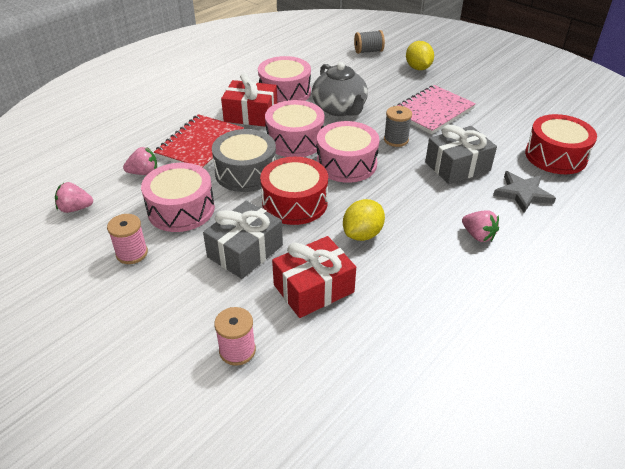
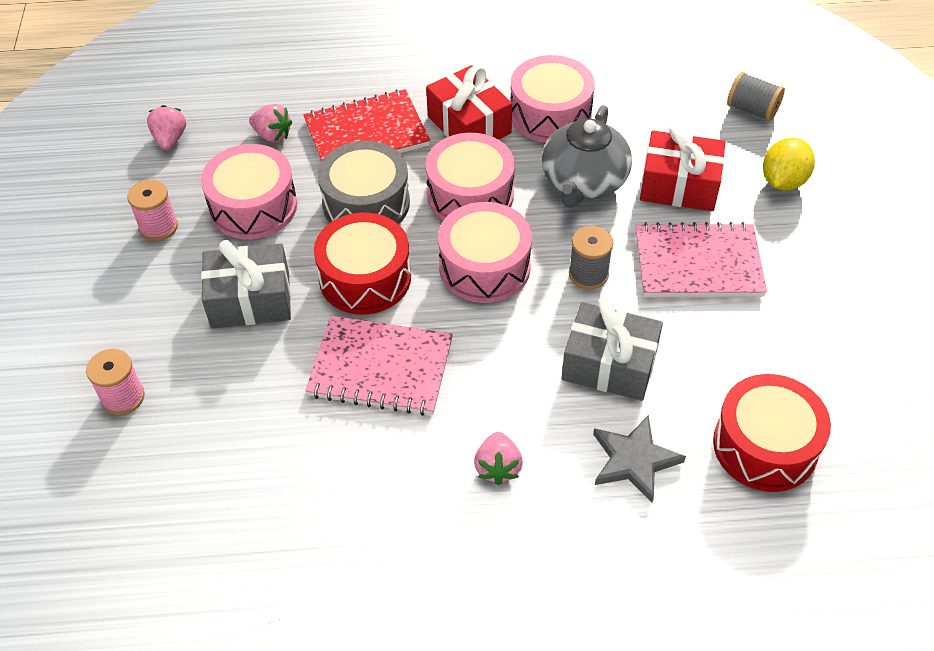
camera: 45 degrees right, 10 degrees up
(75, 208) = (170, 139): pink strawberry -> pink strawberry turned 45 degrees clockwise
(313, 288) = (257, 390): red gift -> red gift (679, 185)
(362, 234) = (381, 368): yellow lemon -> pink notebook

